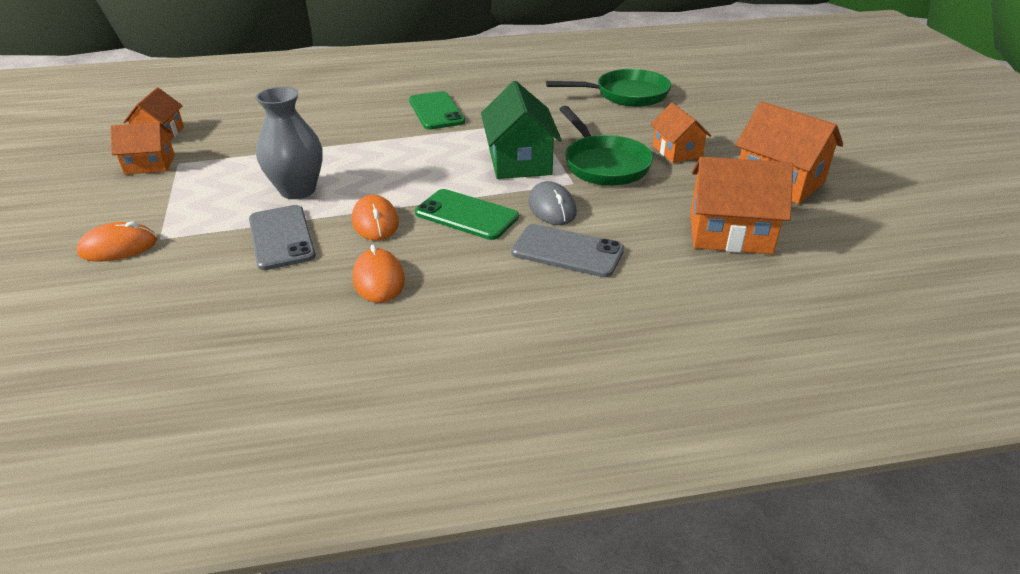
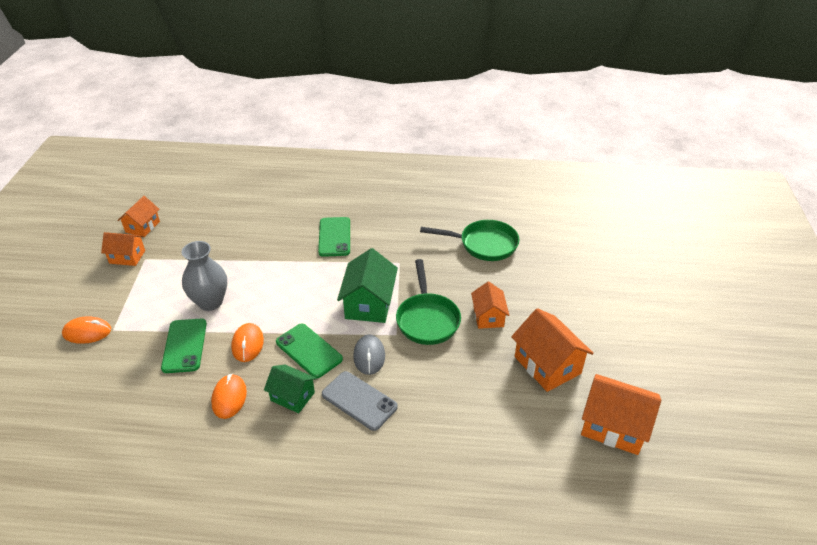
camera: 15 degrees right, 5 degrees up
(281, 237) = (184, 345): grey phone -> green phone
(471, 262) = (292, 396): none -> green house
(730, 233) = (480, 409): orange house -> orange house (614, 426)

